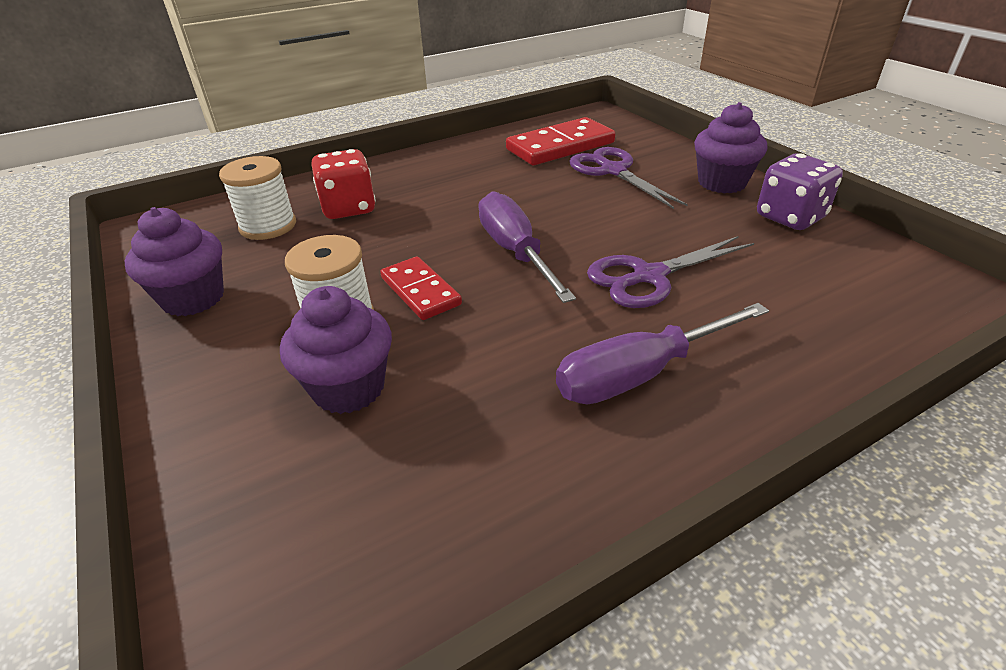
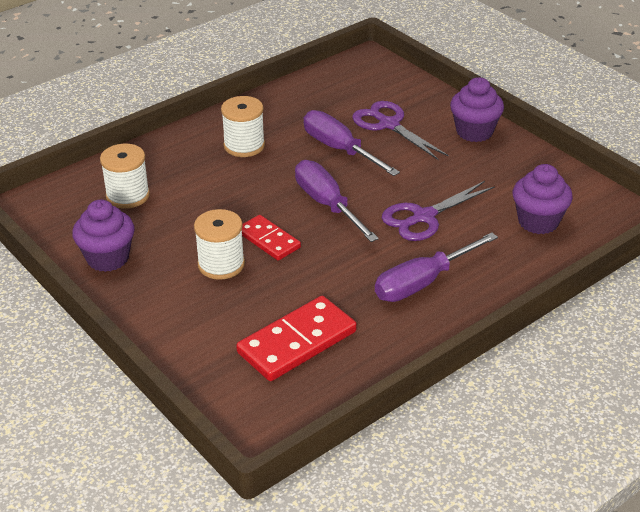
camera: 10 degrees left, 0 degrees up
(348, 208) = (185, 175): red dice -> none
(349, 388) = (247, 306): purple cupcake -> purple cupcake (538, 222)
(433, 183) = (244, 146): none -> white spool
(547, 192) = (340, 149): none -> purple screwdriver
(560, 146) = (341, 100): red domino -> red domino (297, 342)
(790, 217) = (522, 161): purple dice -> none

